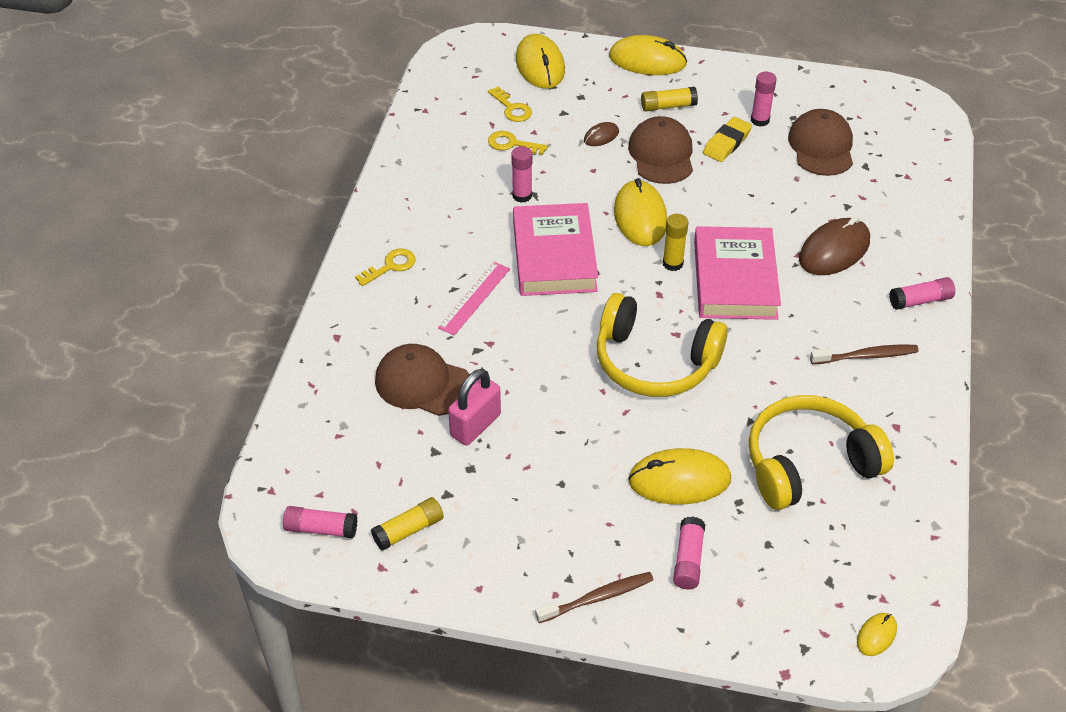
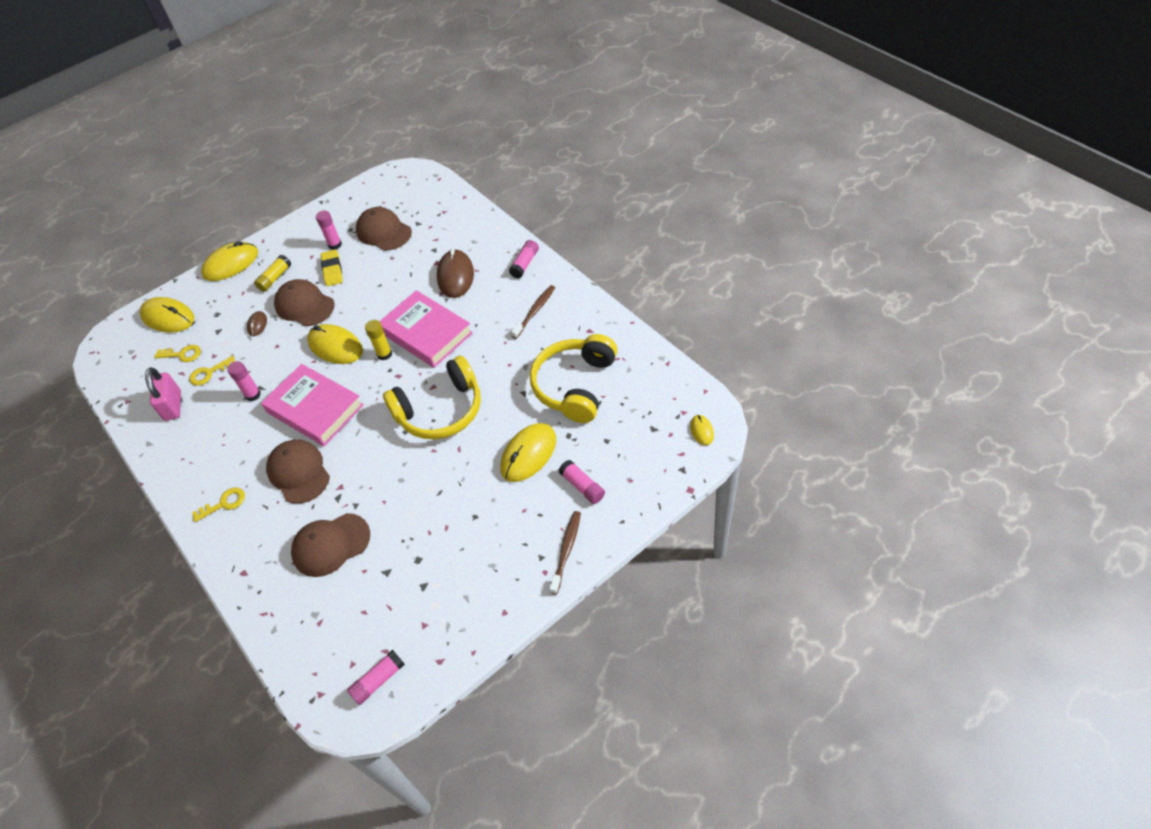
camera: 45 degrees left, 5 degrees up
(390, 266) = (224, 503): yellow key -> yellow key turned 60 degrees clockwise
(408, 530) = (428, 626): yellow glue stick -> none
(474, 298) = (299, 472): pink ruler -> brown cap
(475, 425) = (390, 535): pink padlock -> pink padlock (173, 406)

